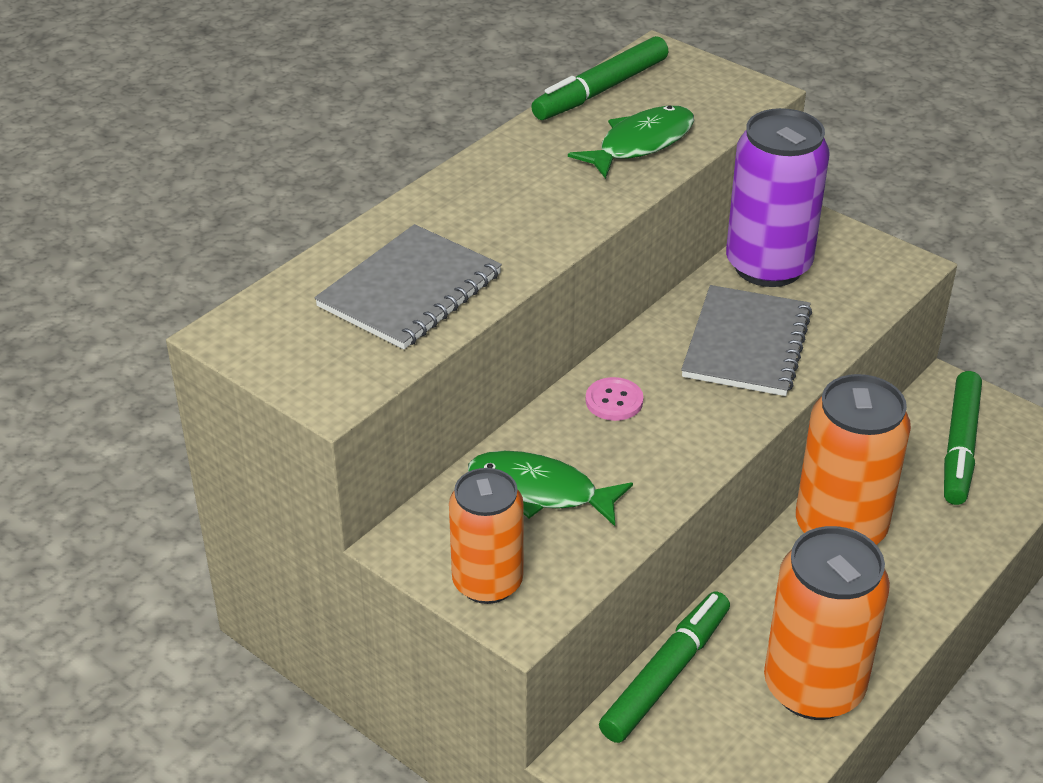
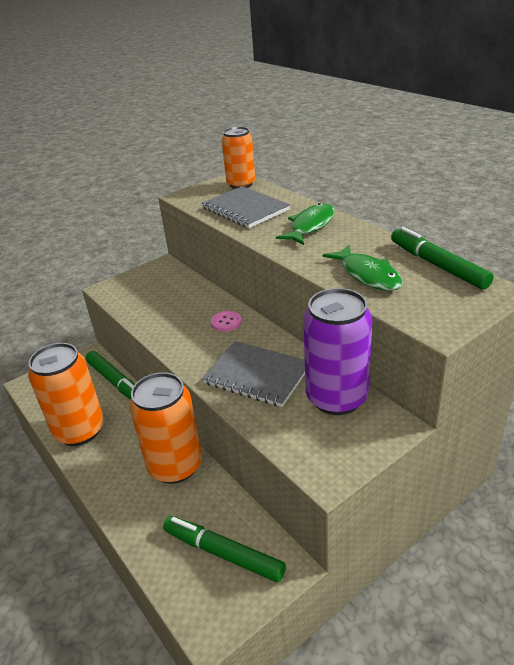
camera: 105 degrees right, 5 degrees down
(487, 582) = (130, 282): orange can -> orange can (241, 184)
(540, 491) = (174, 297): green fish -> green fish (310, 226)

